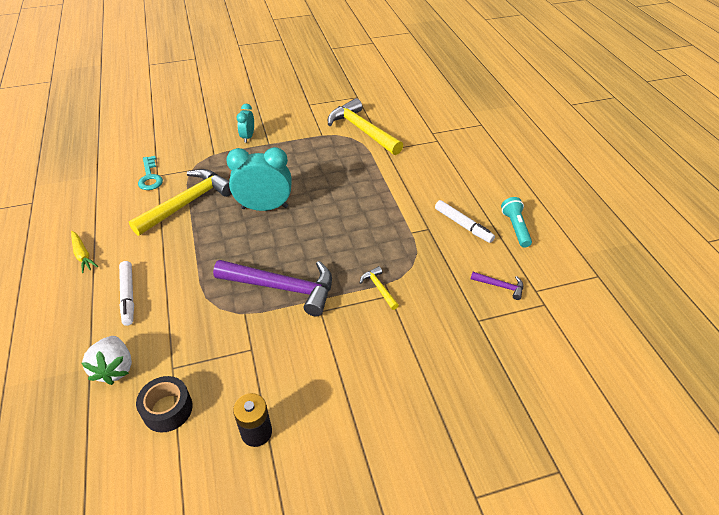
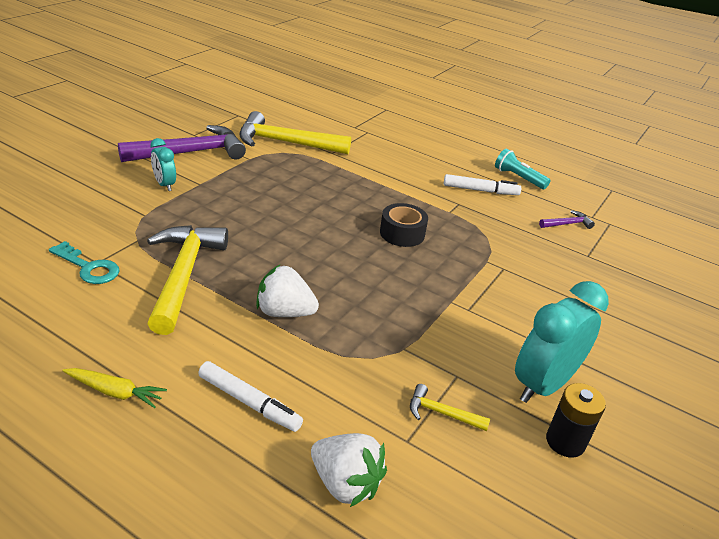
camera: 45 degrees left, 10 degrees down
(167, 409) = (461, 481): black tape -> black tape (402, 233)
(209, 253) = (284, 312): none -> white strawberry
(264, 207) = (283, 244): turquoise clock -> turquoise clock (543, 385)
(283, 287) = (407, 307): purple hammer -> purple hammer (191, 152)
(379, 288) = (487, 267): yellow hammer -> yellow hammer (441, 413)

